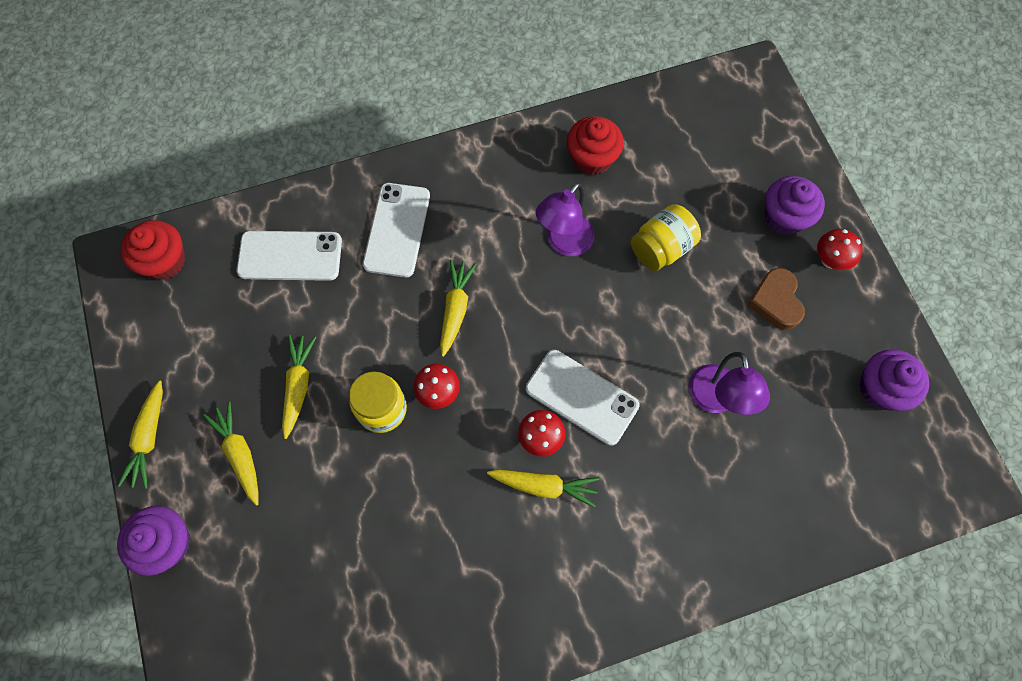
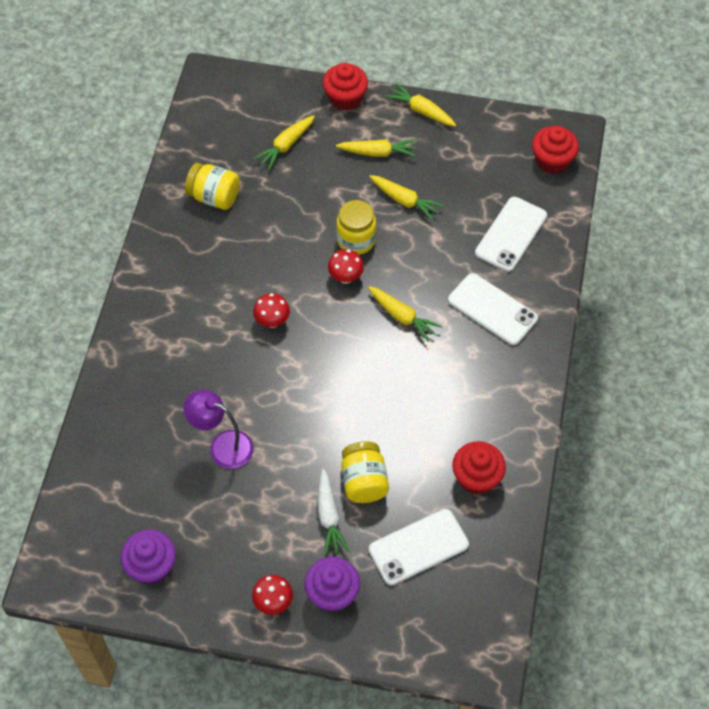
camera: 120 degrees right, 10 degrees down
(167, 543) = (345, 98): purple cupcake -> red cupcake
(407, 616) = (214, 197): none -> yellow jar
(544, 486) = (239, 307): yellow carrot -> yellow carrot (286, 145)
(563, 243) = (412, 415): purple lamp -> none
(581, 397) = (283, 361): white phone -> white phone (418, 547)
(717, 259) = (329, 516): none -> white carrot
(776, 301) = (267, 537): brown heart -> none

